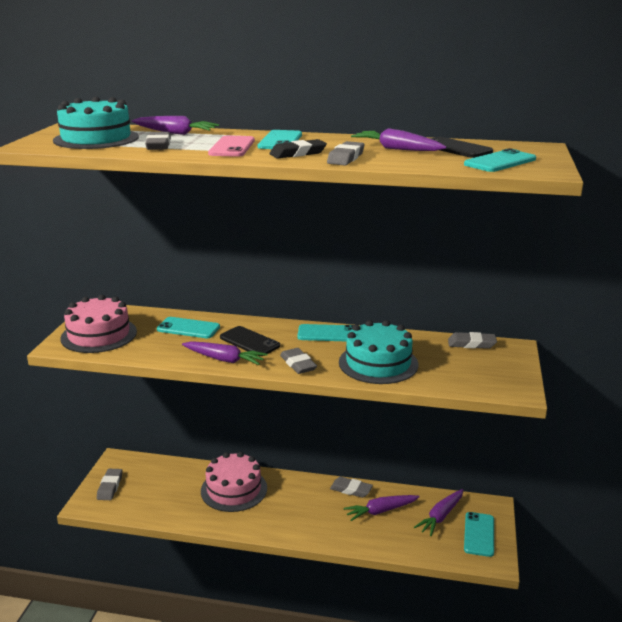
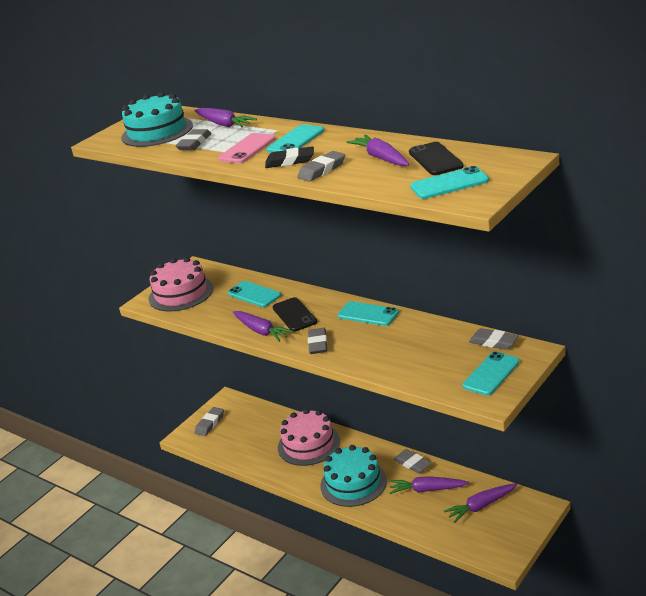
camera: 30 degrees right, 5 degrees up
(378, 363) = (387, 352): turquoise cake -> turquoise cake (353, 483)
(479, 534) = (507, 531): turquoise phone -> turquoise phone (491, 374)

